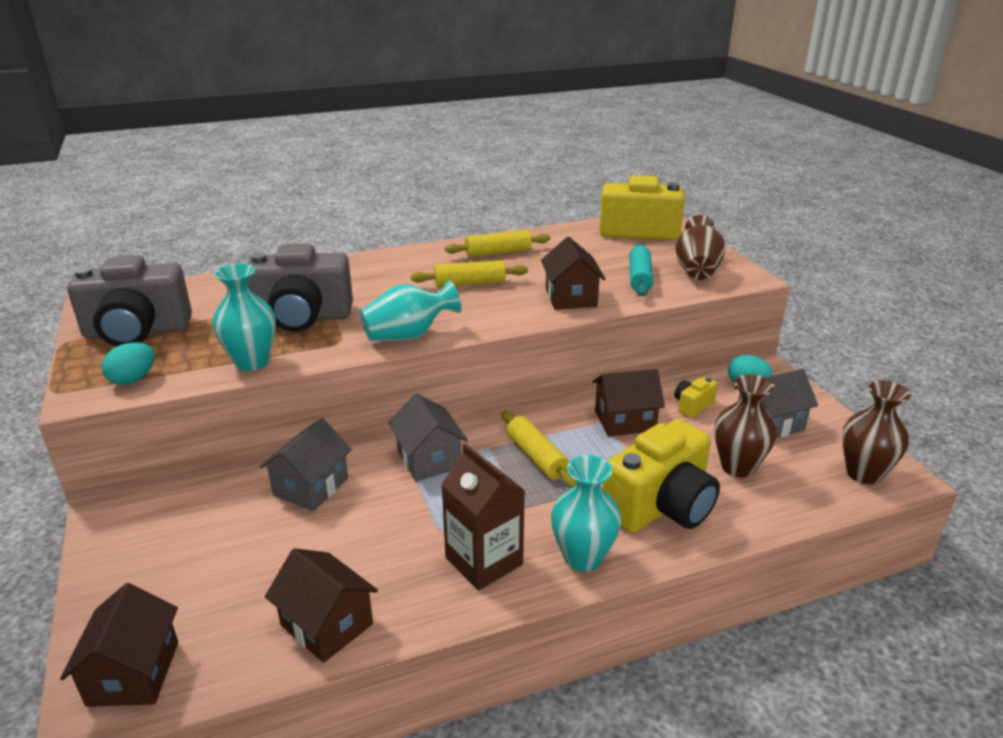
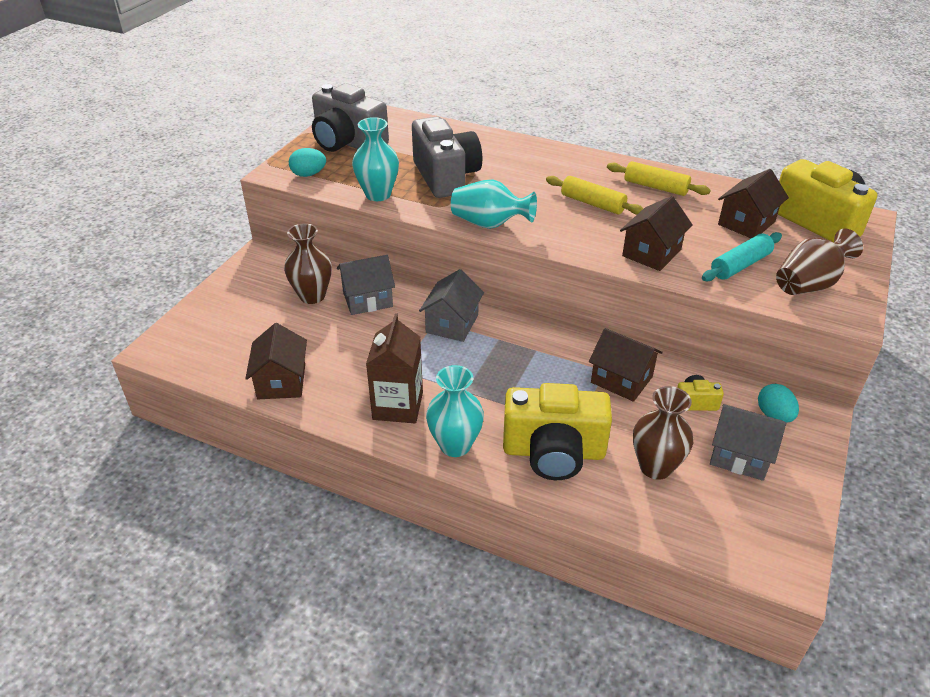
camera: 45 degrees right, 10 degrees up
(133, 673) = (184, 344): brown house -> brown house (746, 223)
(302, 317) = (446, 177): grey camera -> grey camera turned 150 degrees counterclockwise
(536, 457) = (520, 365): yellow rolling pin -> none
(863, 473) = (757, 544): brown vase -> brown vase (312, 296)

